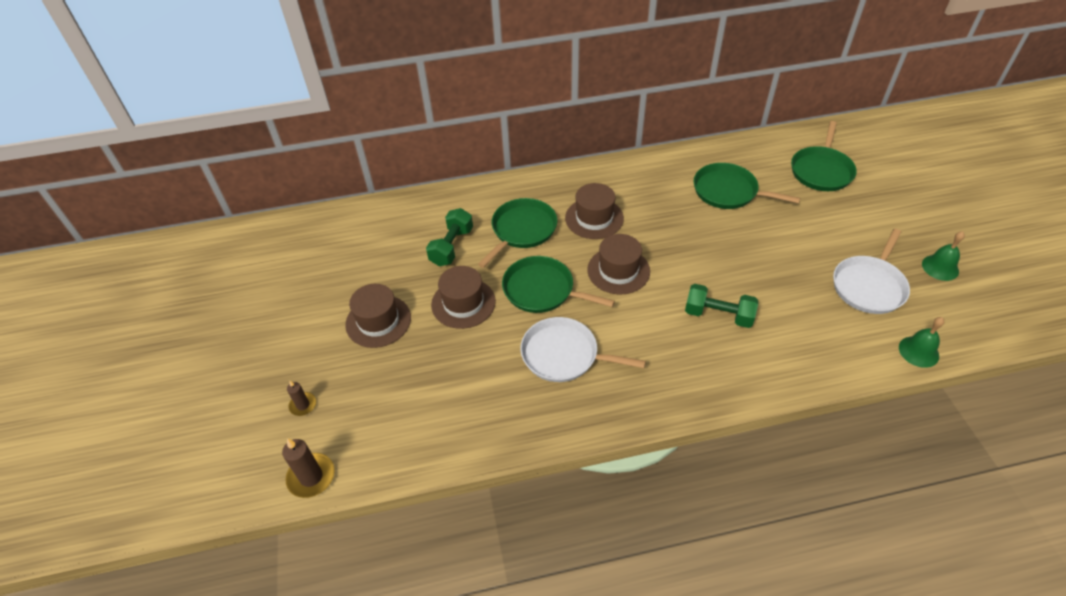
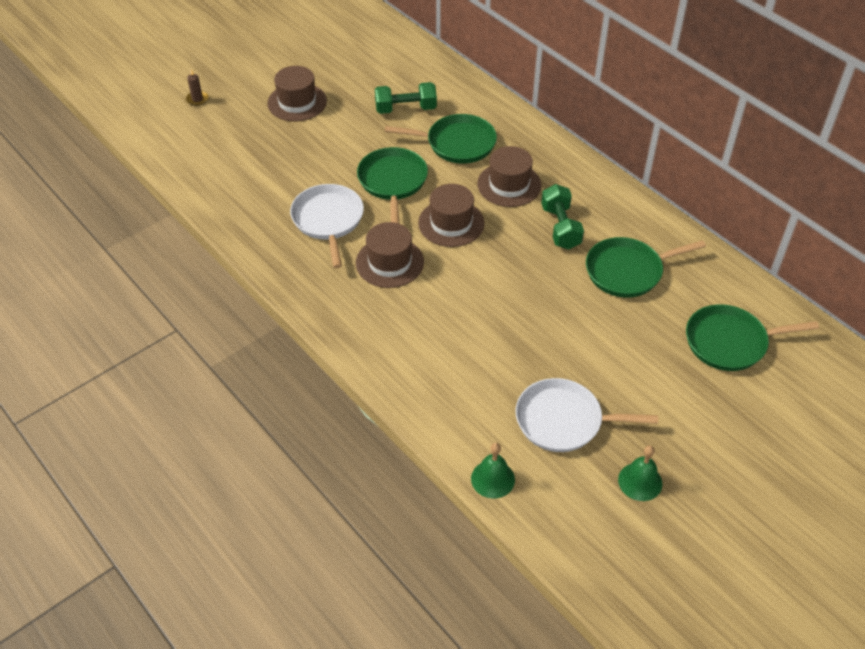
camera: 60 degrees right, 0 degrees up
(311, 477) = (142, 130): brown candle -> none
(463, 303) = (346, 141): brown hat -> brown hat (389, 262)
(718, 315) = (441, 309): green dumbbell -> green dumbbell (560, 227)
(728, 191) = (627, 271): green pan -> green pan turned 105 degrees counterclockwise

